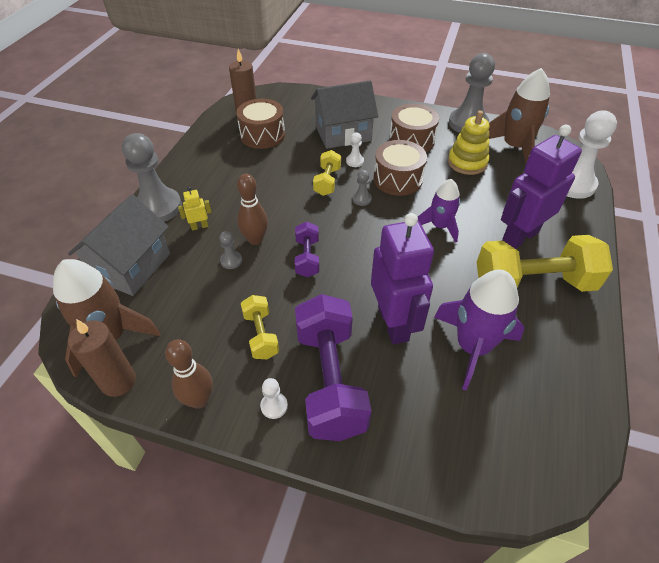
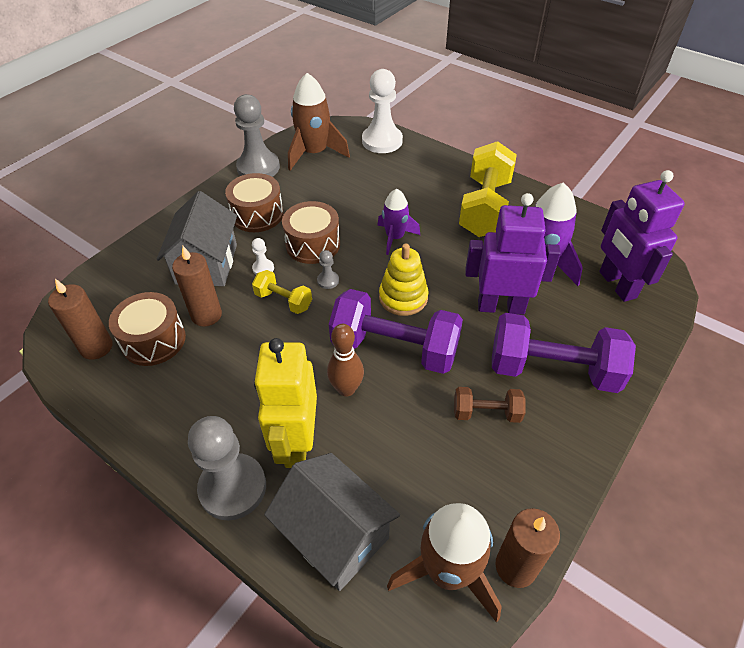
camera: 70 degrees left, 0 degrees up
(199, 226) = (296, 443): yellow robot -> yellow robot, size x2.46
(199, 400) = (555, 484): brown bowling pin -> none
(231, 261) = (370, 419): grey pawn -> none
(261, 335) = (486, 413): yellow dumbbell -> brown dumbbell
(274, 406) = (572, 420): white pawn -> none
(294, 149) = (206, 315): none -> brown candle
(307, 258) = (394, 348): purple dumbbell -> purple dumbbell, size x1.98
(467, 162) = (317, 189): yellow stacking toy -> yellow stacking toy (403, 297)
(519, 237) = (430, 194): purple robot -> purple robot (617, 285)

